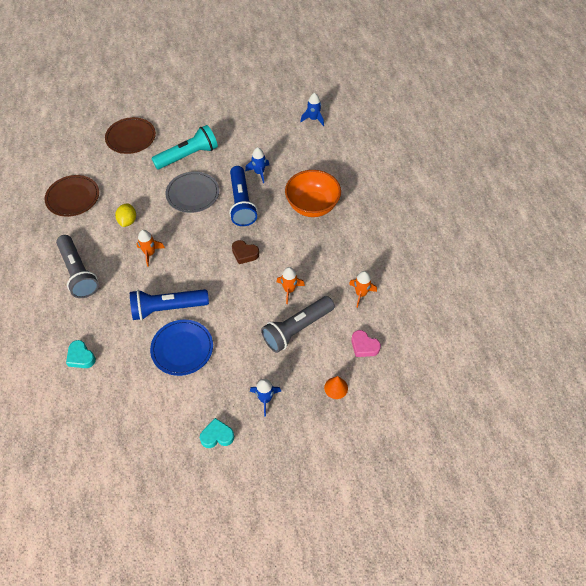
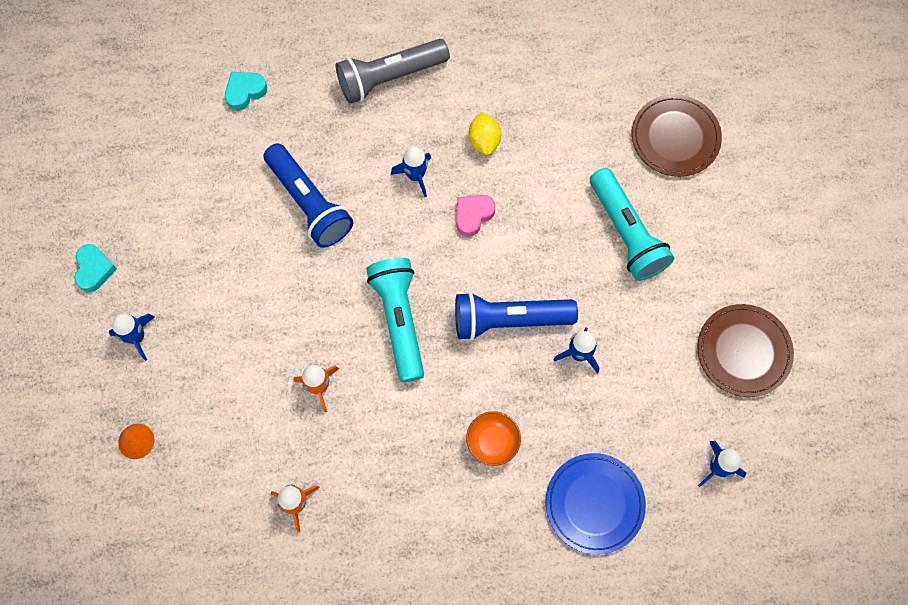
camera: 95 degrees right, 15 degrees up
(73, 197) = (541, 57): brown plate -> brown plate (743, 351)
(127, 221) = (484, 141): yellow lemon -> yellow lemon turned 75 degrees clockwise
(150, 253) = (415, 176): orange rocket -> blue rocket
(167, 308) = (309, 203): blue flashlight -> blue flashlight turned 150 degrees clockwise
(182, 348) = (237, 224): blue plate -> blue plate (594, 504)
(192, 194) = (536, 240): grey plate -> none
(244, 254) = (399, 320): brown heart -> turquoise flashlight
(297, 329) = (245, 392): grey flashlight -> none
(312, 206) = (492, 442): orange bowl -> orange bowl, size x0.54
(364, 346) = (199, 494): pink heart -> pink heart (473, 215)

